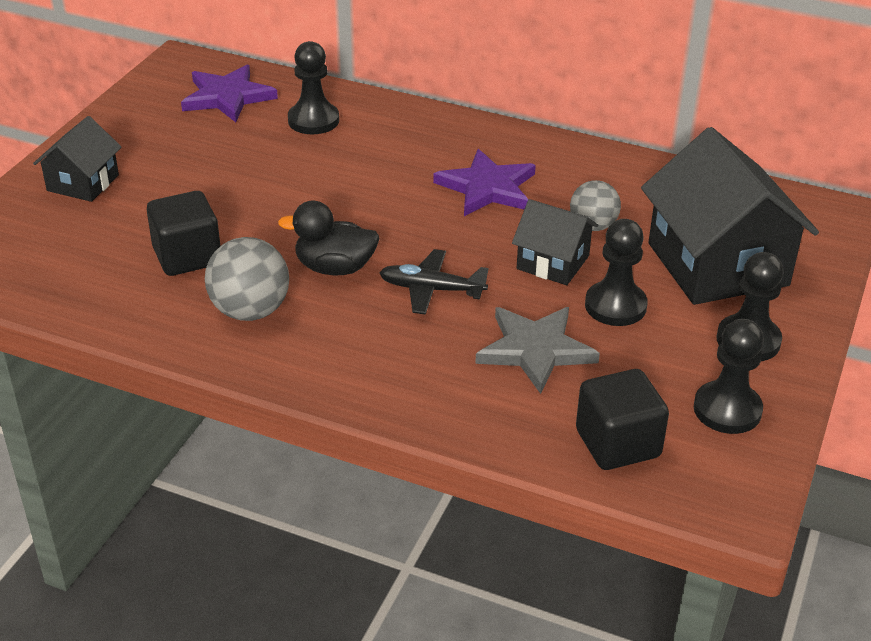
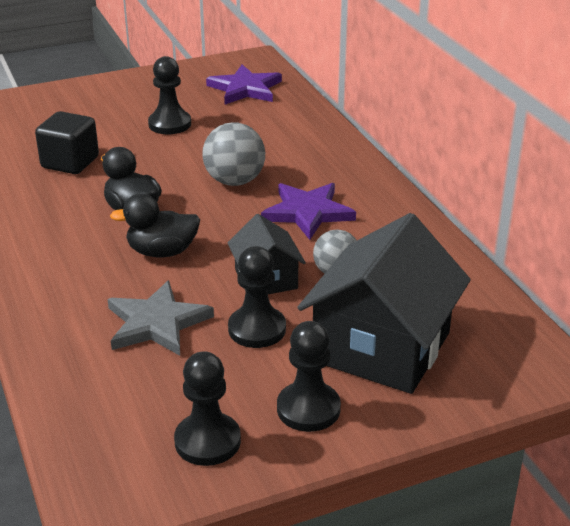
camera: 45 degrees right, 5 degrees down
(83, 183) = (90, 100): black house -> none
(250, 311) = (48, 207): grey ball -> grey ball (234, 181)
(313, 120) = (271, 123): black pawn -> black pawn (170, 124)
(431, 289) = (162, 252): black plane -> black duck
(617, 444) = (100, 410): black cube -> none

